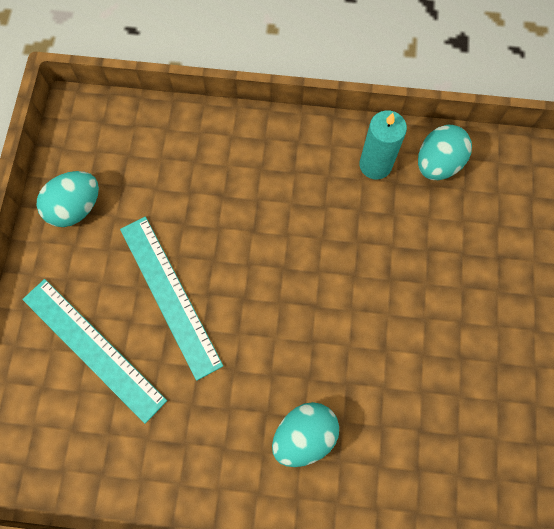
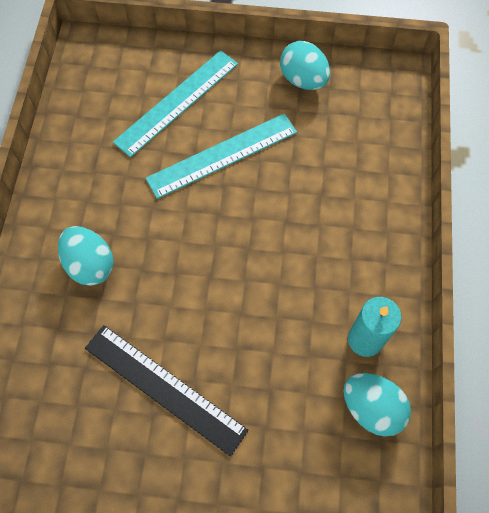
camera: 90 degrees right, 5 degrees down
(434, 347) = (164, 388): none -> black ruler

